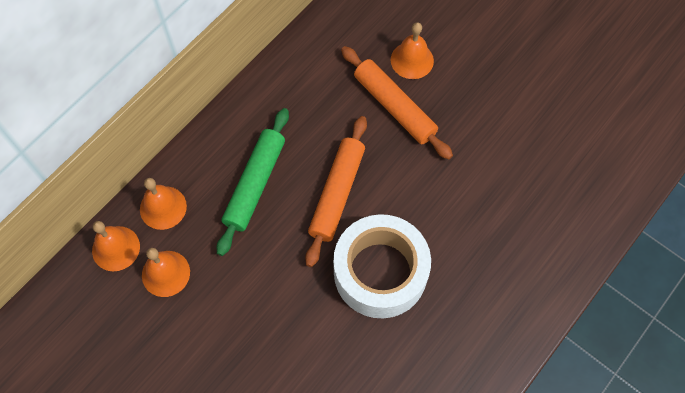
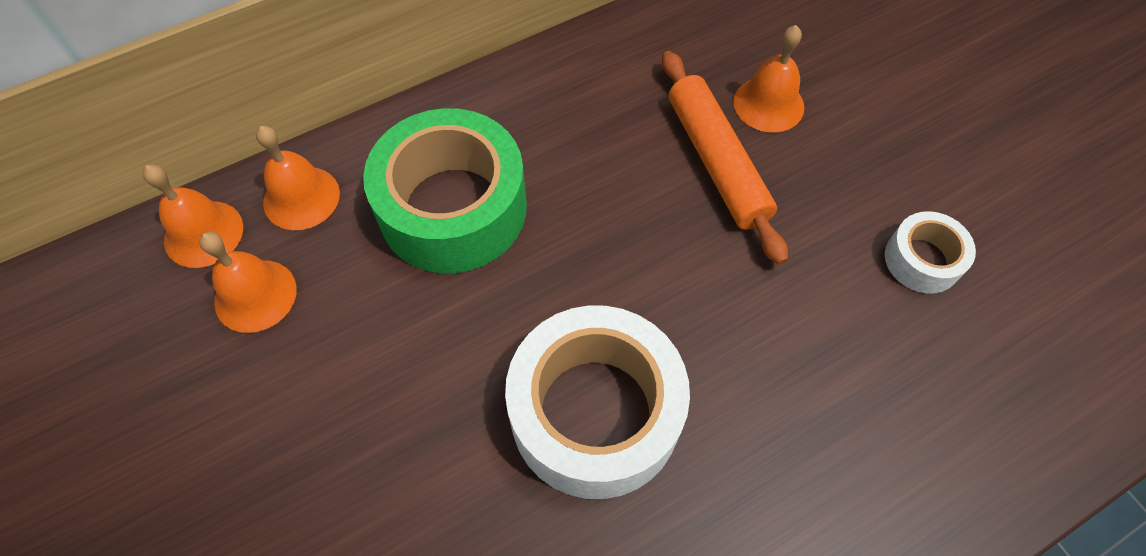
camera: 20 degrees right, 5 degrees down
(255, 184) = (453, 208): green rolling pin -> green tape
(337, 193) = (574, 261): orange rolling pin -> none
(523, 130) = (922, 260): none -> white tape

